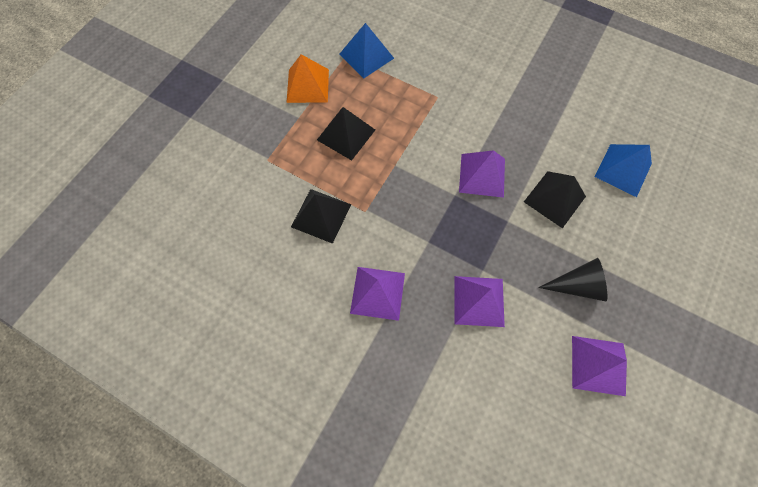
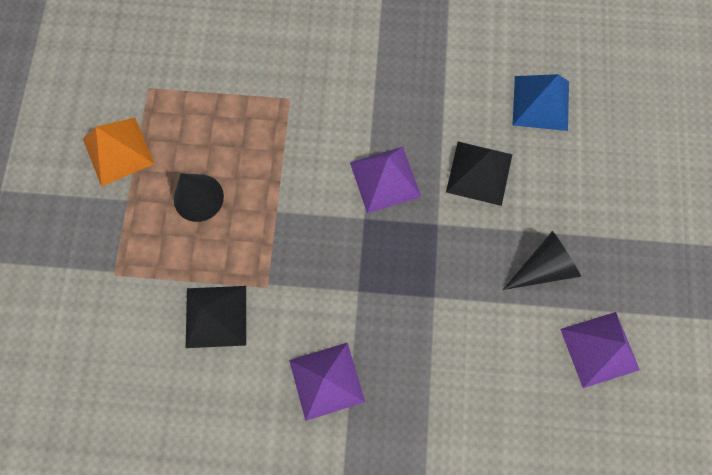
camera: 25 degrees left, 5 degrees up
(346, 135) = (198, 197): black pyramid -> black cone
(366, 56) = (175, 78): blue pyramid -> none
(478, 301) = (444, 336): purple pyramid -> none

